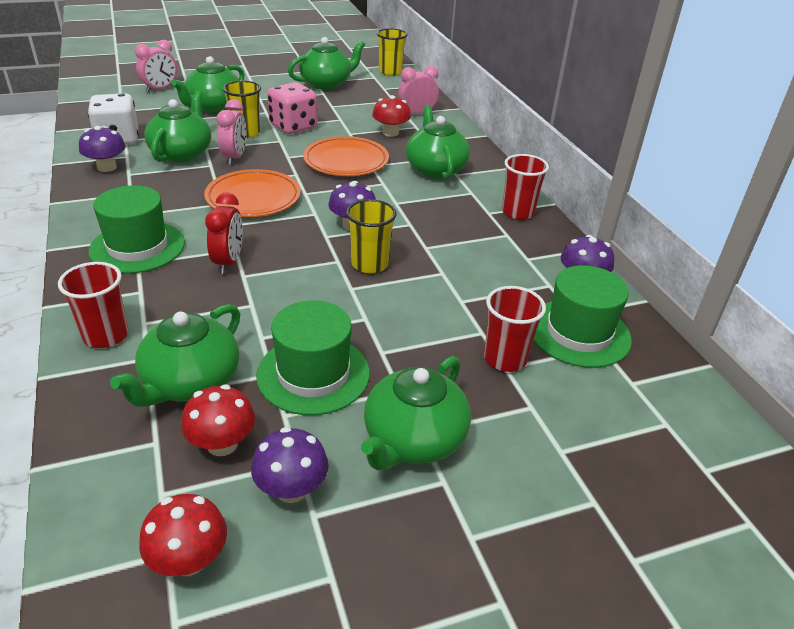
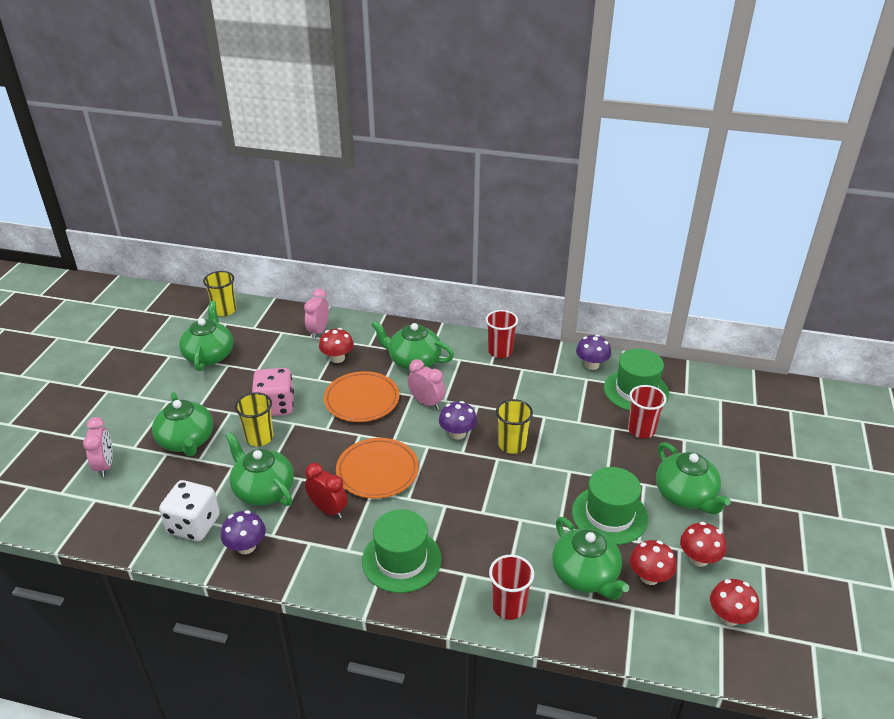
camera: 55 degrees left, 0 degrees up
(228, 262) = (460, 514): red clock -> red clock (328, 509)
(235, 158) = (301, 460): pink clock -> pink clock (426, 403)
(291, 489) = (699, 558): purple mushroom -> red mushroom

